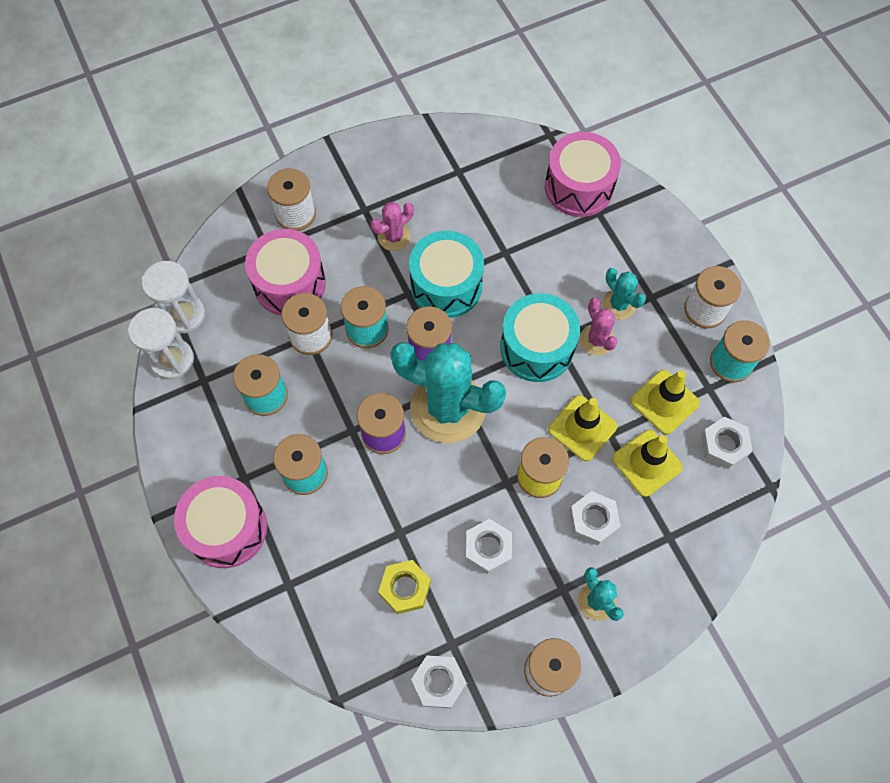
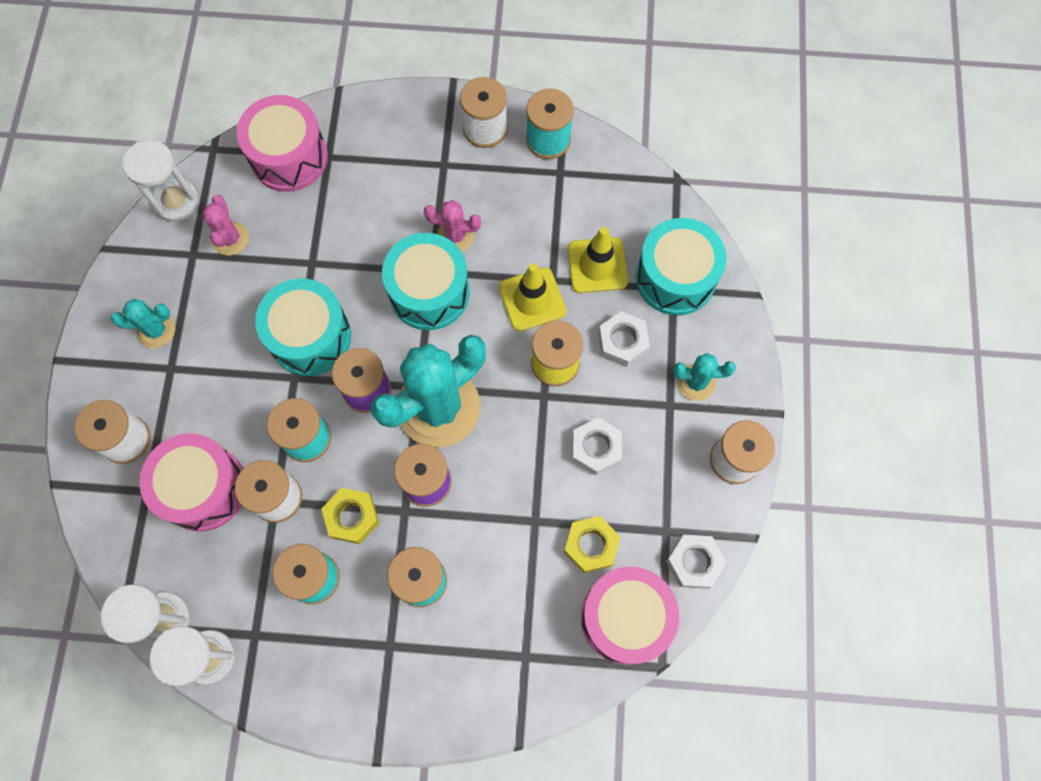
camera: 60 degrees left, 5 degrees up
(227, 528) = (432, 690): pink drum -> pink drum (625, 618)
(325, 396) = (352, 517): none -> yellow nut
(394, 237) = (222, 356): pink cactus -> pink cactus (230, 239)
(491, 137) = (176, 201): none -> white hourglass
(618, 304) = (432, 196): turquoise cactus -> turquoise cactus (156, 330)
(664, 402) = (550, 216): yellow traffic cone -> none
(680, 533) = (675, 277): none -> turquoise drum
(724, 445) = (619, 193): white nut -> none

